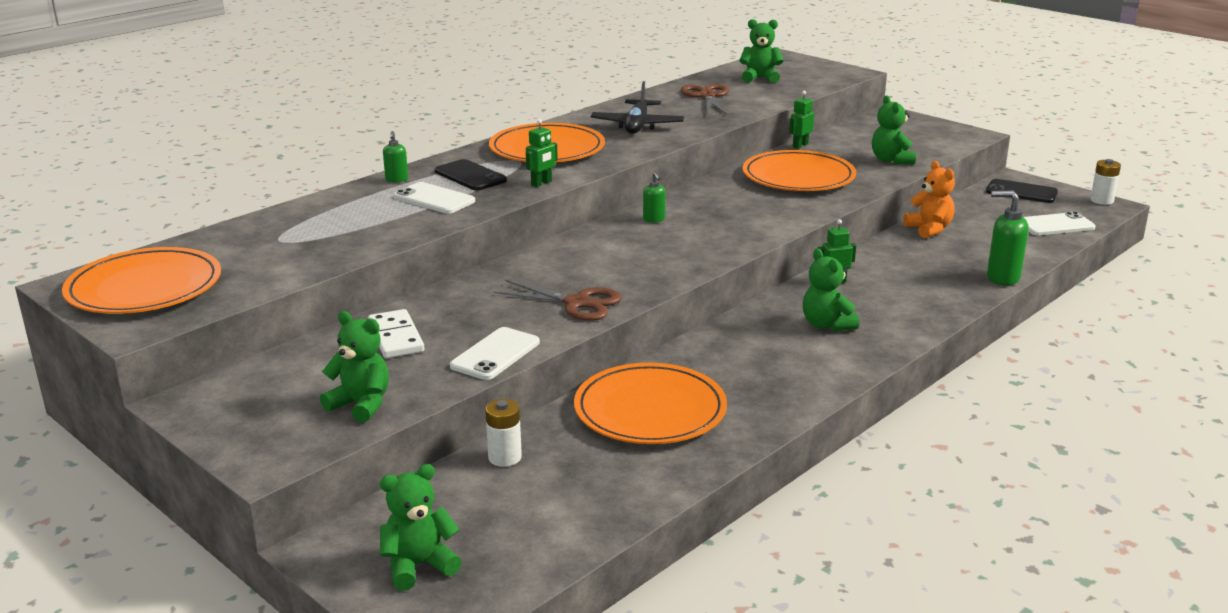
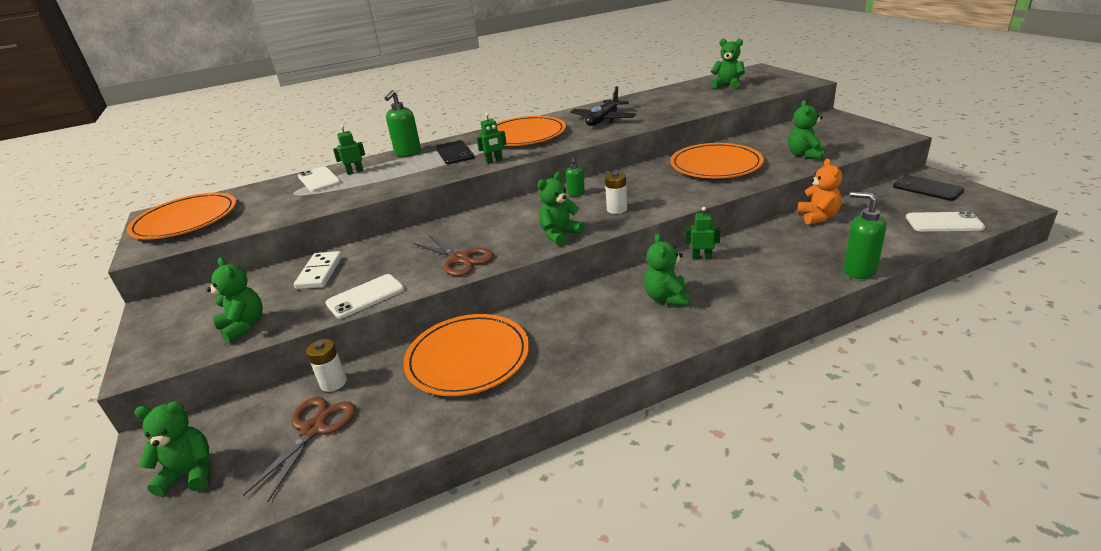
camera: 25 degrees right, 5 degrees up
(396, 180) = (408, 153): green soap dispenser -> green soap dispenser, size x1.77
(434, 199) = (414, 169): white phone -> white phone (319, 180)
(678, 266) = (560, 234): none -> green teddy bear
(706, 96) = (674, 99): brown scissors -> brown scissors (313, 429)
(800, 145) = (737, 139): green robot -> green robot (355, 172)
(1101, 200) = (1006, 202): white battery -> white battery (616, 209)

